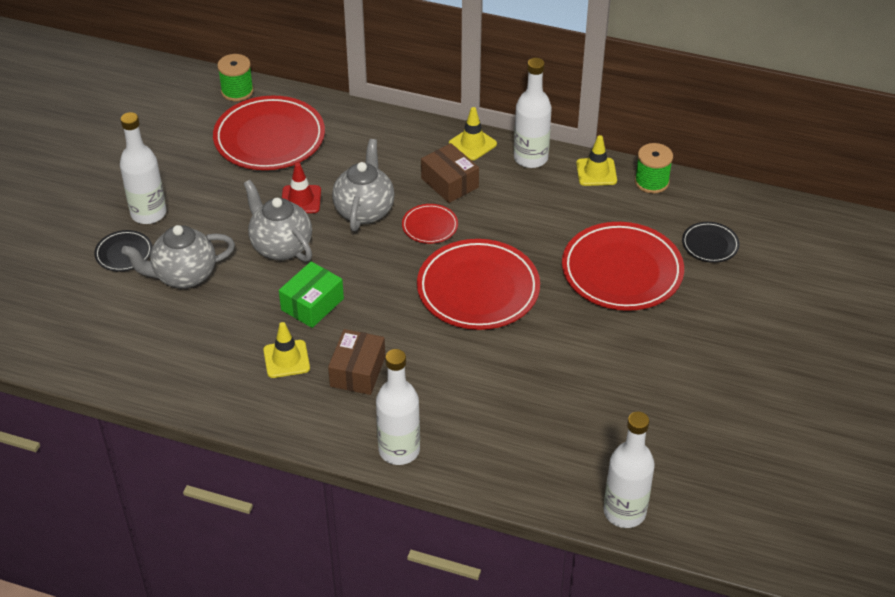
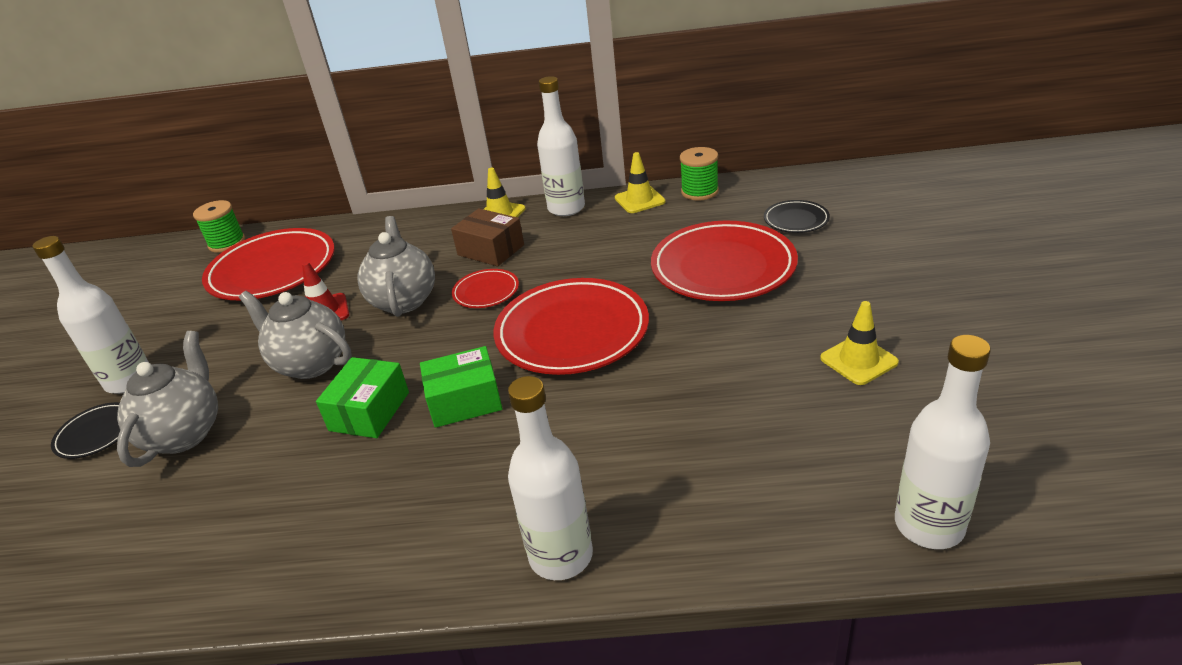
camera: 15 degrees left, 10 degrees down
(184, 276) = (185, 433): grey teapot -> grey teapot turned 135 degrees clockwise
(286, 359) = (352, 488): yellow traffic cone -> yellow traffic cone (858, 360)
(357, 371) = (458, 470): brown box -> none
(379, 320) = (465, 401): none -> green box

